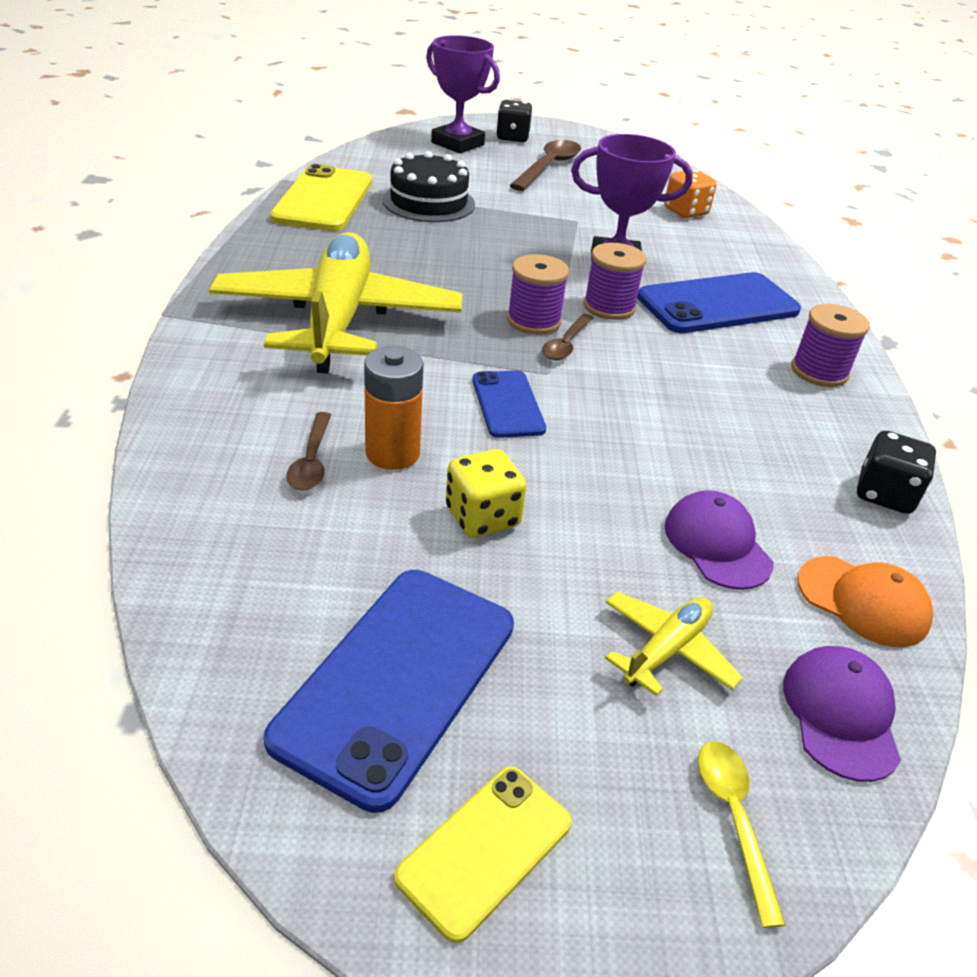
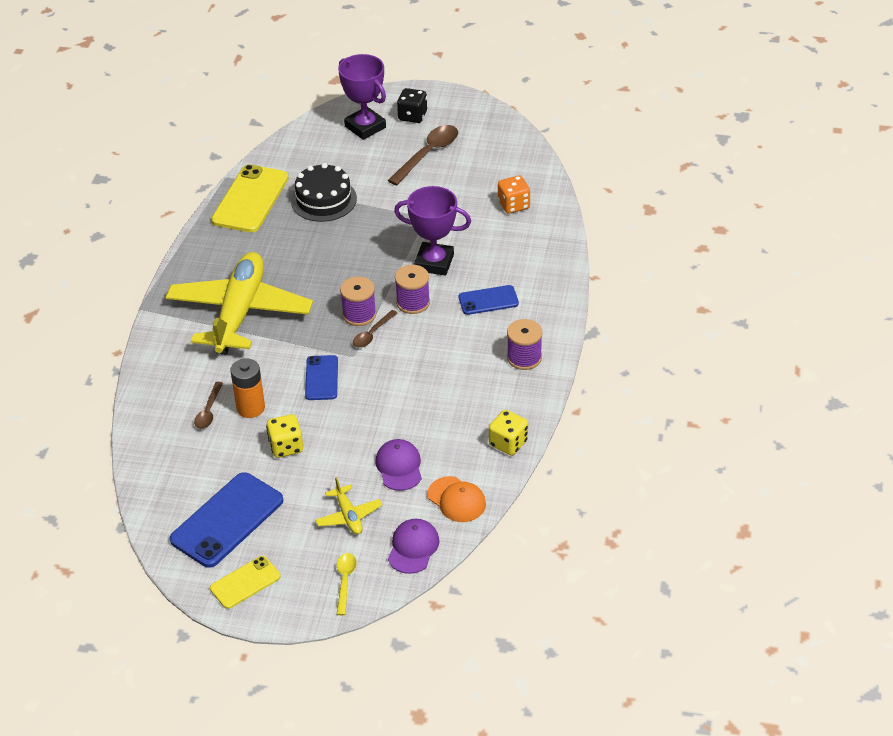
camera: 15 degrees right, 5 degrees up
(666, 650) = (348, 516): yellow plane -> yellow plane turned 105 degrees clockwise
(717, 304) = (488, 300): blue phone -> blue phone, size x0.57
(884, 494) = (508, 443): black dice -> yellow dice

